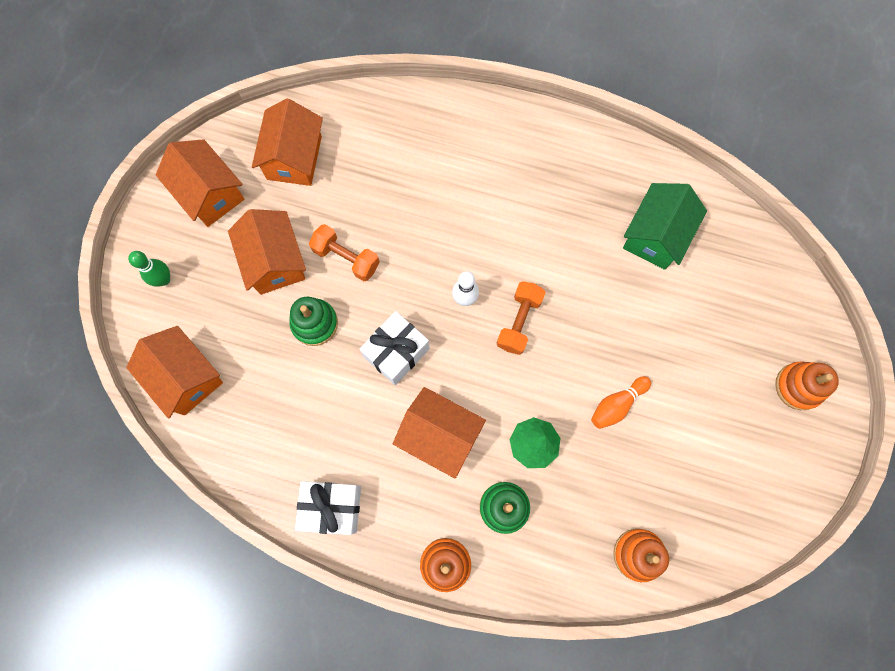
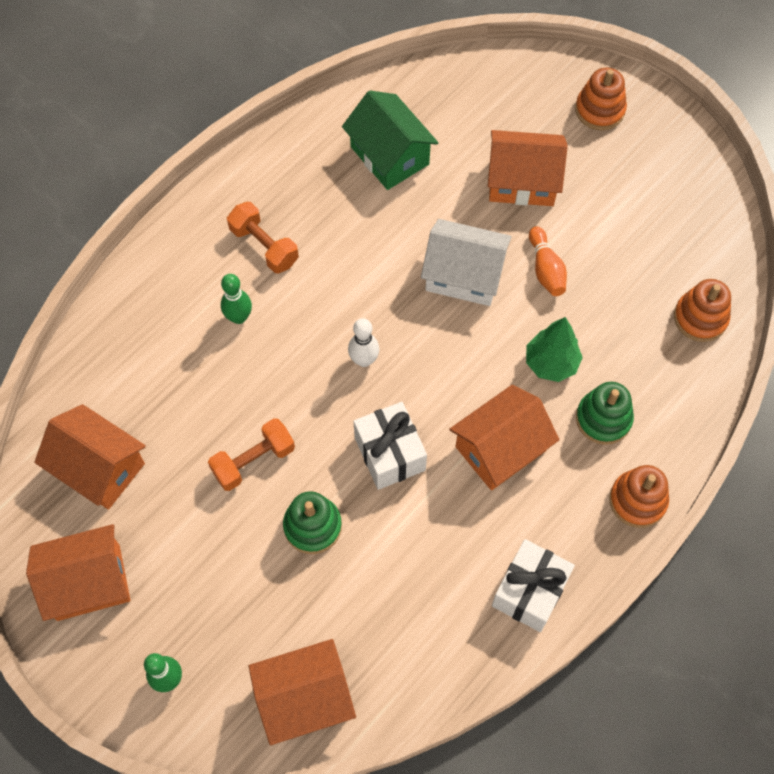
camera: 65 degrees left, 10 degrees down
(274, 261) = (215, 541): orange house -> orange house (522, 182)
(455, 192) = (239, 317): none -> green bowling pin
(519, 322) = (416, 319): orange dumbbell -> orange dumbbell (264, 246)
(577, 341) = (464, 275): none -> white house

